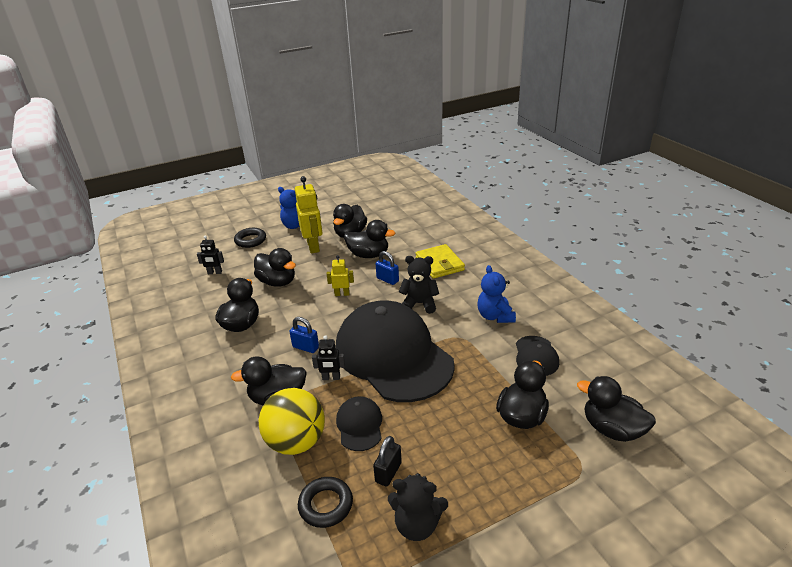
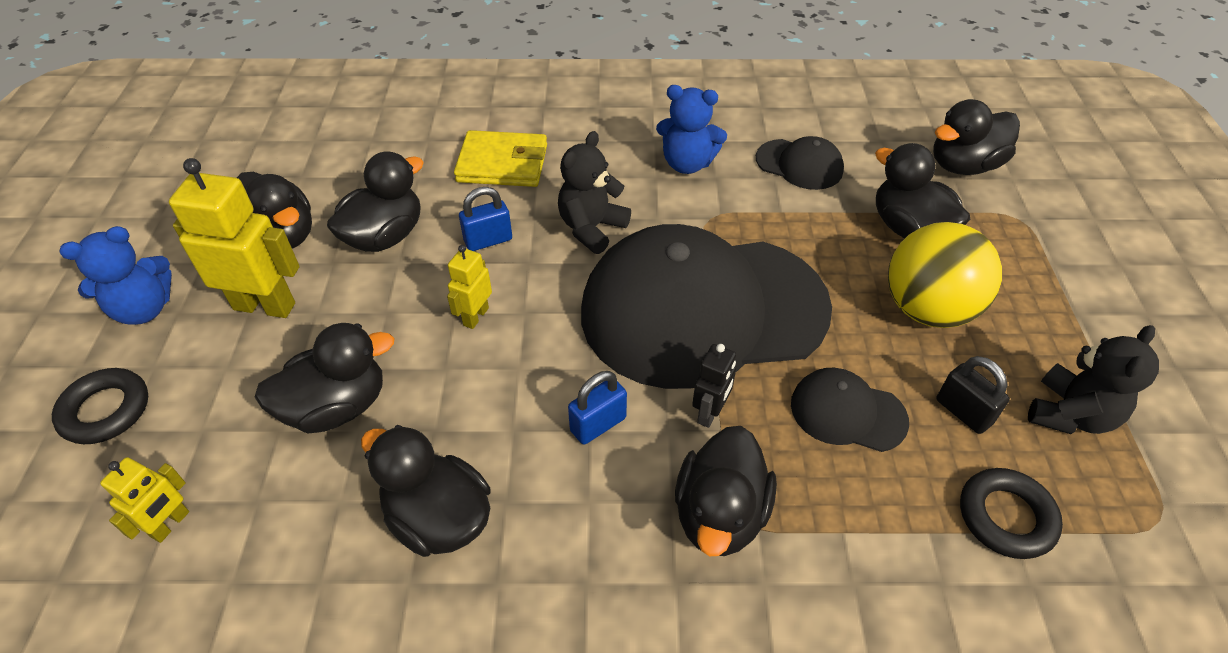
camera: 65 degrees left, 15 degrees up
(215, 273) = (171, 524): black robot -> yellow robot
(296, 442) = (849, 517): yellow ball -> yellow ball (927, 309)

